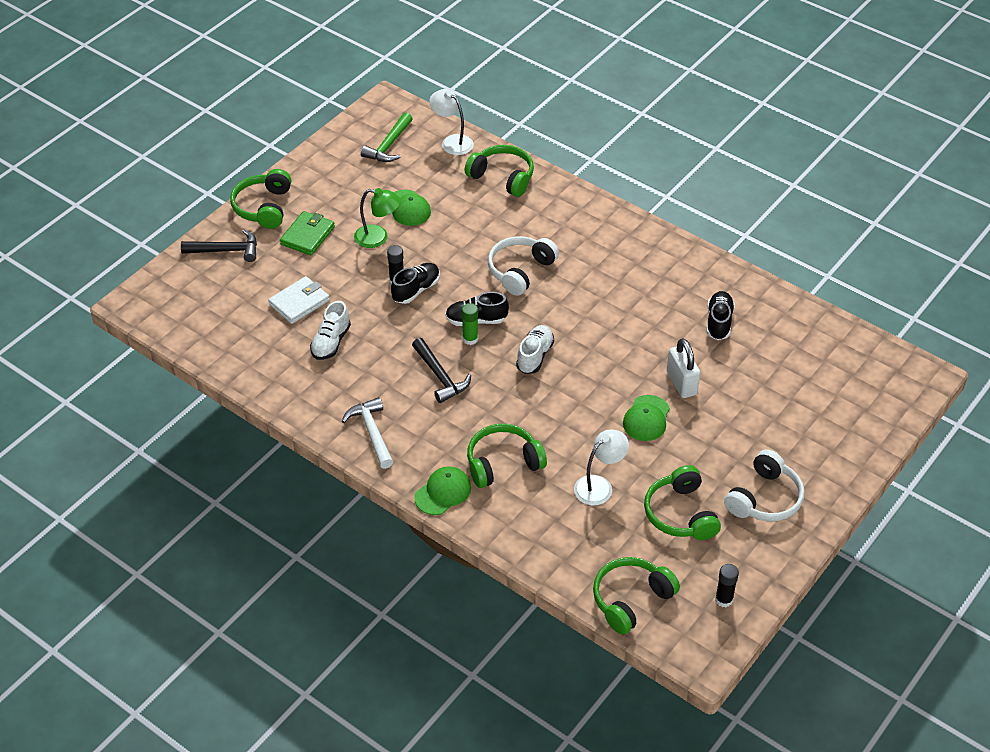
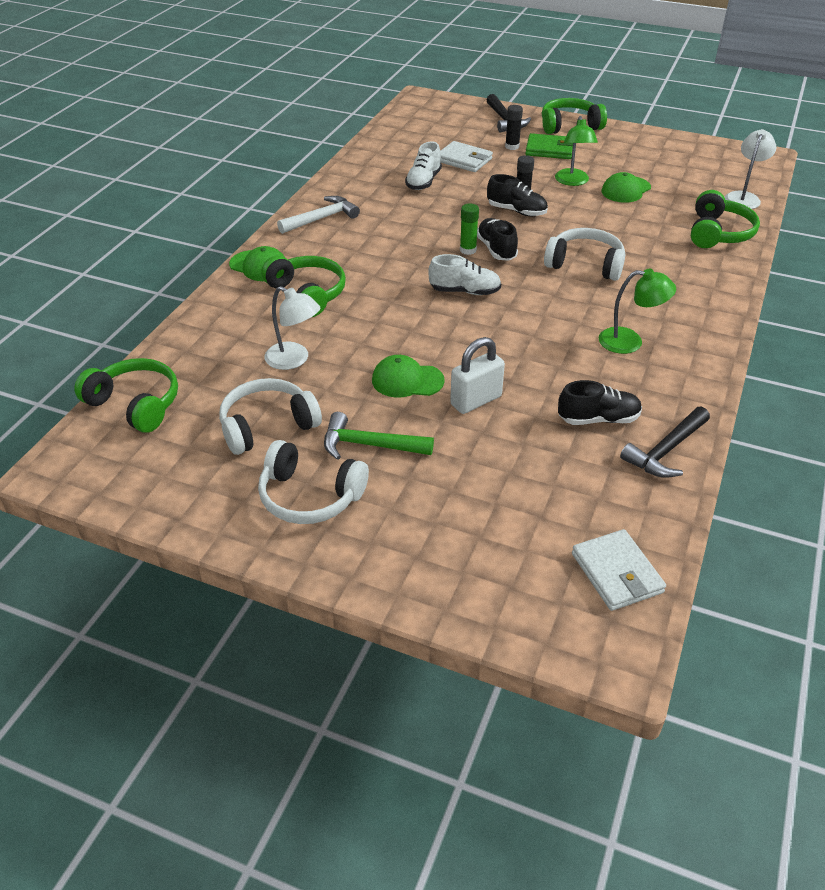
camera: 75 degrees right, 5 degrees down
(331, 342) = (423, 182): white shoe -> white shoe turned 75 degrees counterclockwise
(389, 145) = (705, 166): green hammer -> green hammer (370, 445)
(440, 376) = (408, 241): black hammer -> black hammer (666, 450)
(634, 277) = (630, 341): none -> green lamp
(680, 514) = (267, 426): green headphones -> white headphones
(724, 599) = (141, 478): black glue stick -> black glue stick (512, 146)
(862, 357) = (616, 573): none -> white wallet

